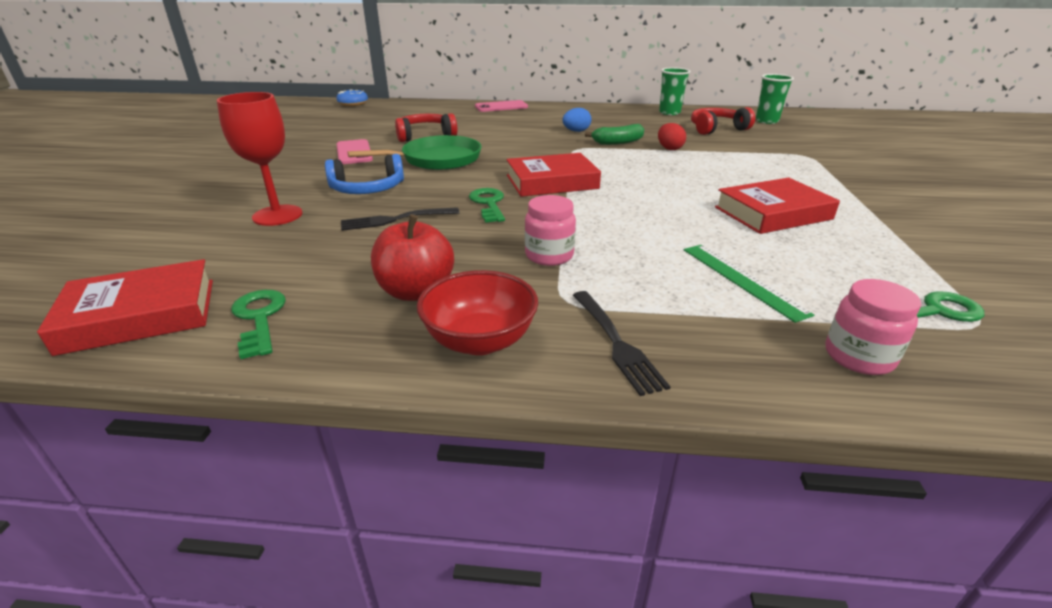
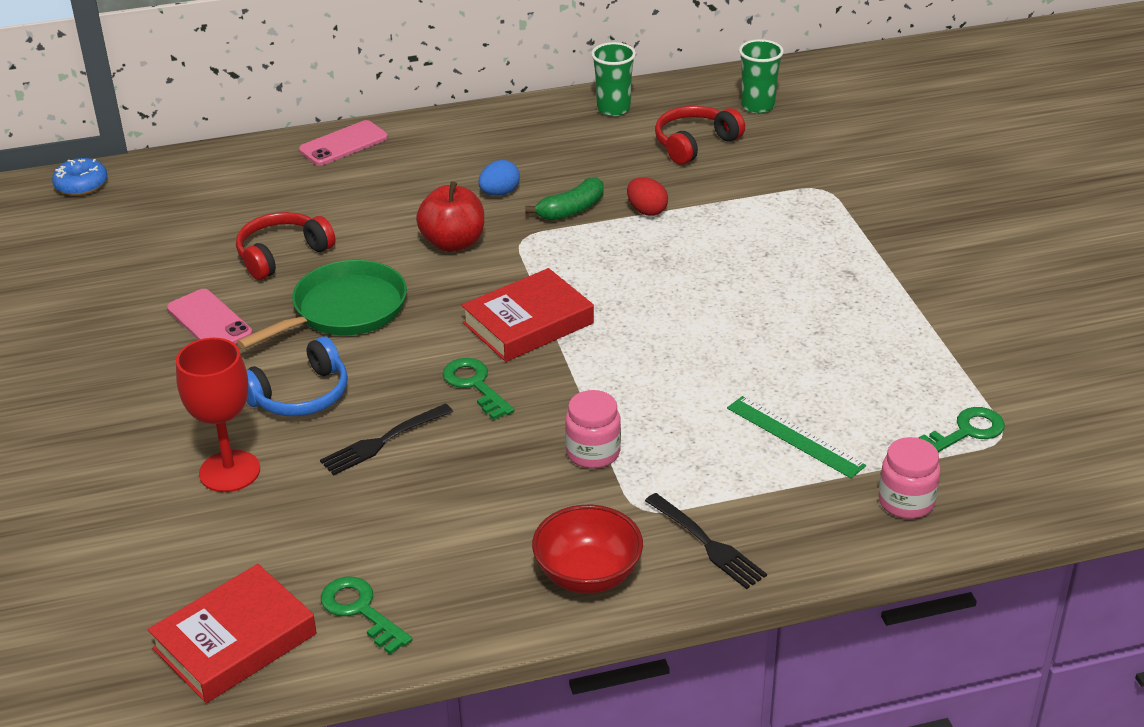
camera: 20 degrees left, 5 degrees up
(416, 291) = (488, 537): red apple -> red apple (453, 243)
(772, 213) = (804, 322): red book -> none

